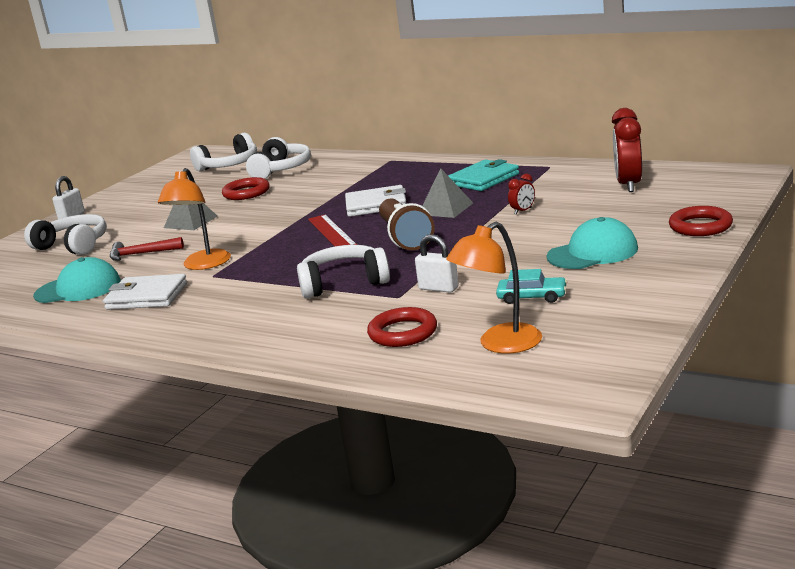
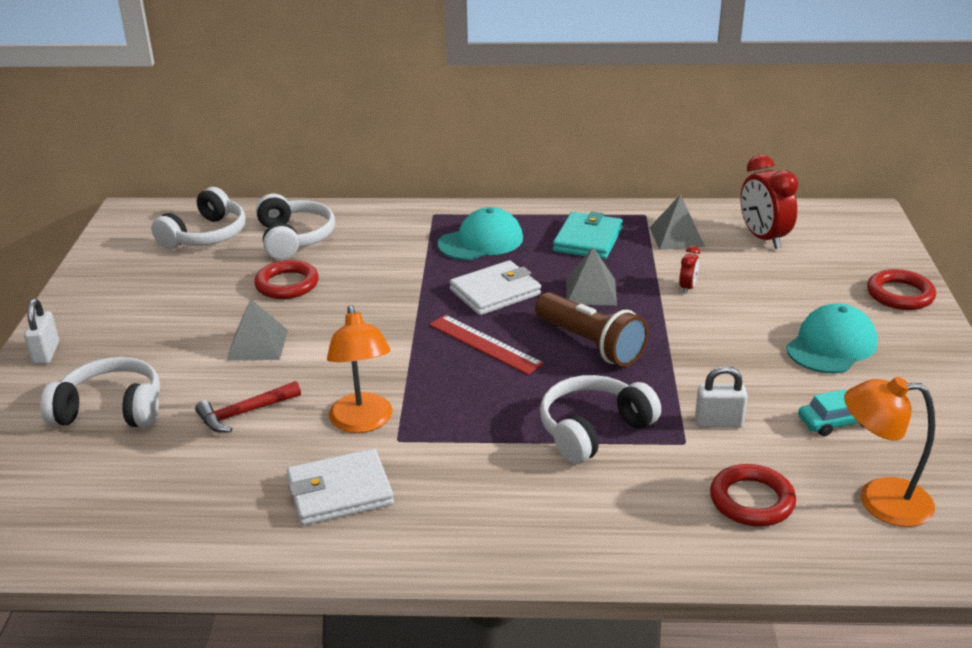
camera: 30 degrees left, 10 degrees up
(78, 289) = (212, 492): turquoise cap -> turquoise cap (481, 241)
(500, 344) = (879, 500): orange lamp -> orange lamp turned 75 degrees clockwise
(556, 181) = (676, 237): none -> grey pyramid

